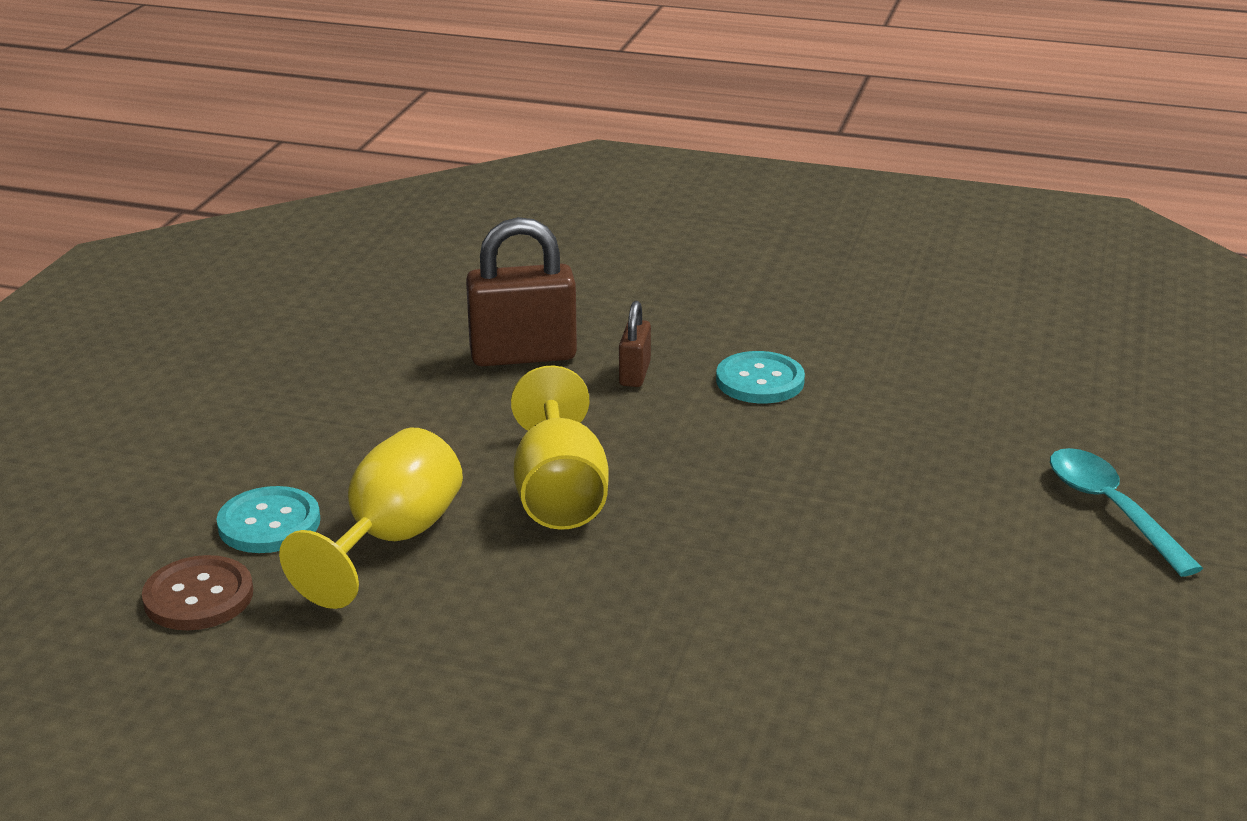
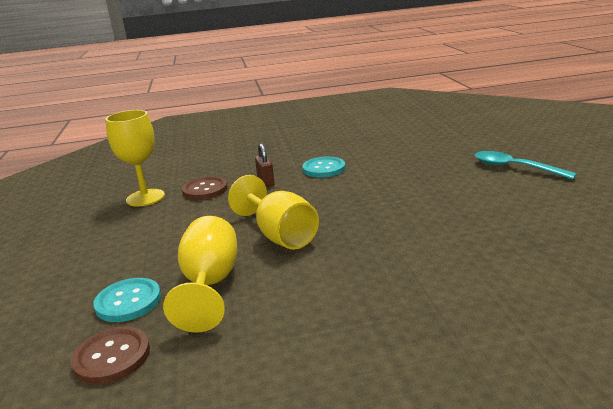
camera: 25 degrees left, 5 degrees down
(420, 338) = (145, 198): none -> yellow goblet
(523, 355) = (205, 190): brown padlock -> brown button

